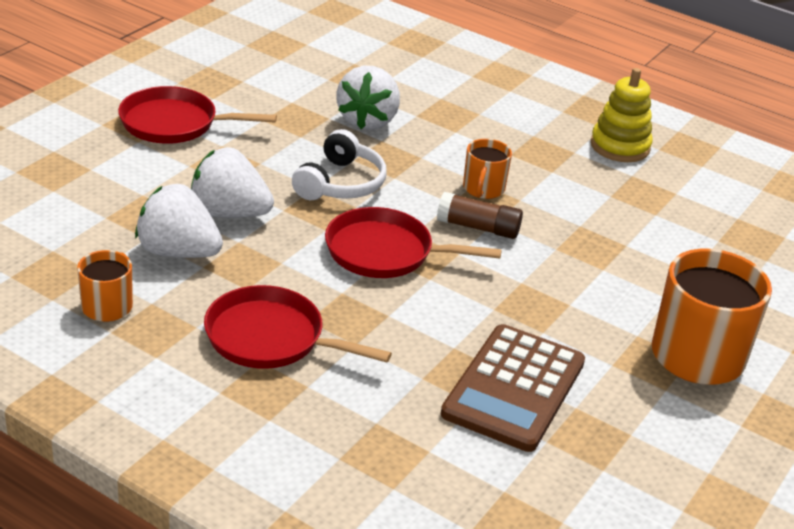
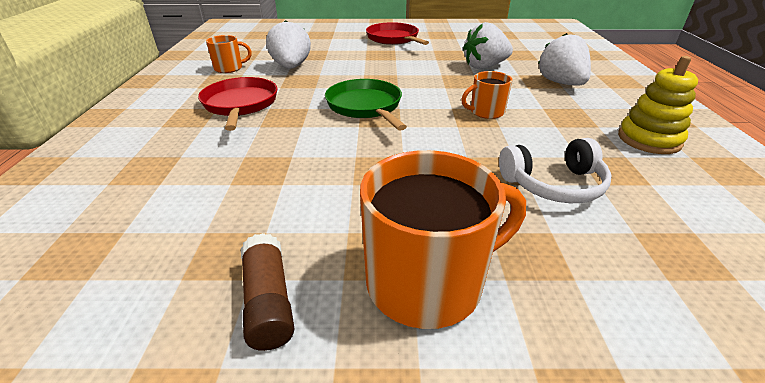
camera: 60 degrees right, 0 degrees up
(229, 213) = (340, 66): white strawberry -> white strawberry (561, 83)
(341, 183) = (412, 78): white headphones -> white headphones (554, 185)
(385, 252) = (365, 106): red pan -> green pan
(478, 227) = (440, 123): brown glue stick -> brown glue stick (268, 301)
(514, 388) = (264, 194): brown calculator -> none

